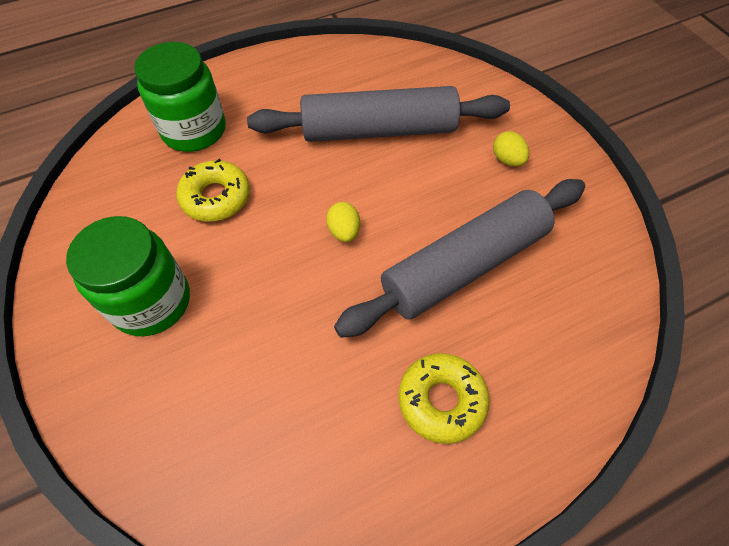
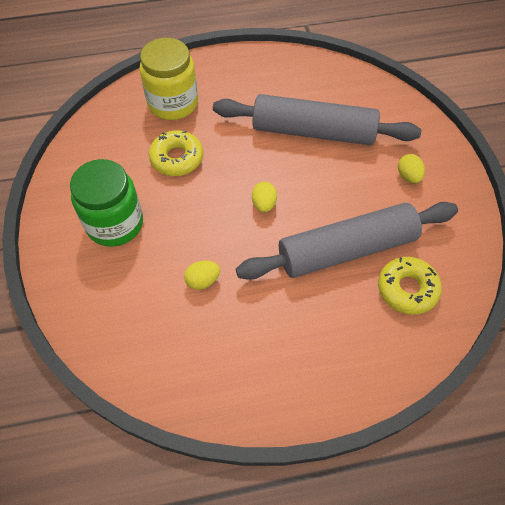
camera: 15 degrees right, 0 degrees up
(194, 130) = (173, 103): green jar -> yellow jar
(291, 352) = (202, 281): none -> yellow egg
(441, 400) = (298, 339): yellow donut -> yellow donut (407, 289)

